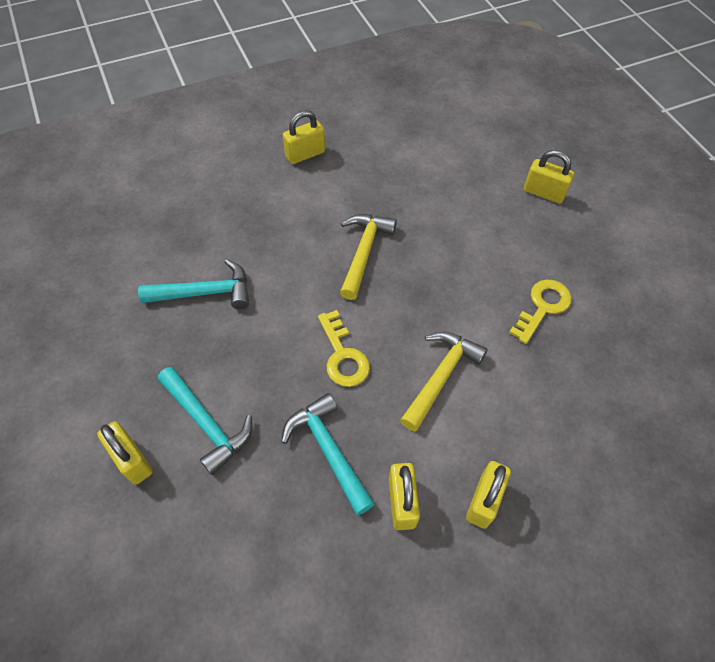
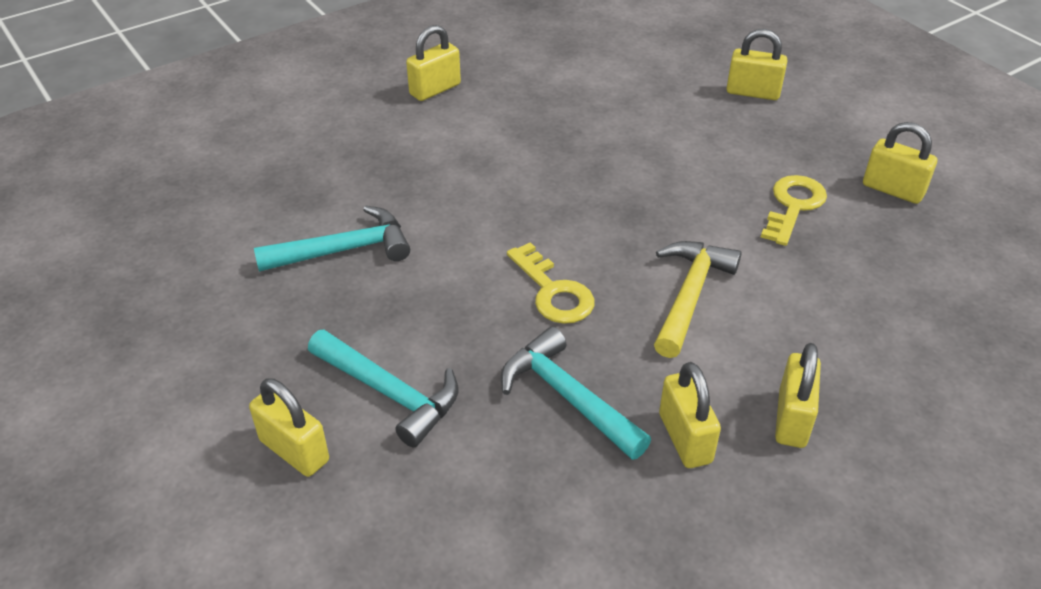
camera: 10 degrees left, 15 degrees down
(364, 252) = (545, 180): yellow hammer -> none
(624, 304) = (892, 190): none -> yellow padlock

